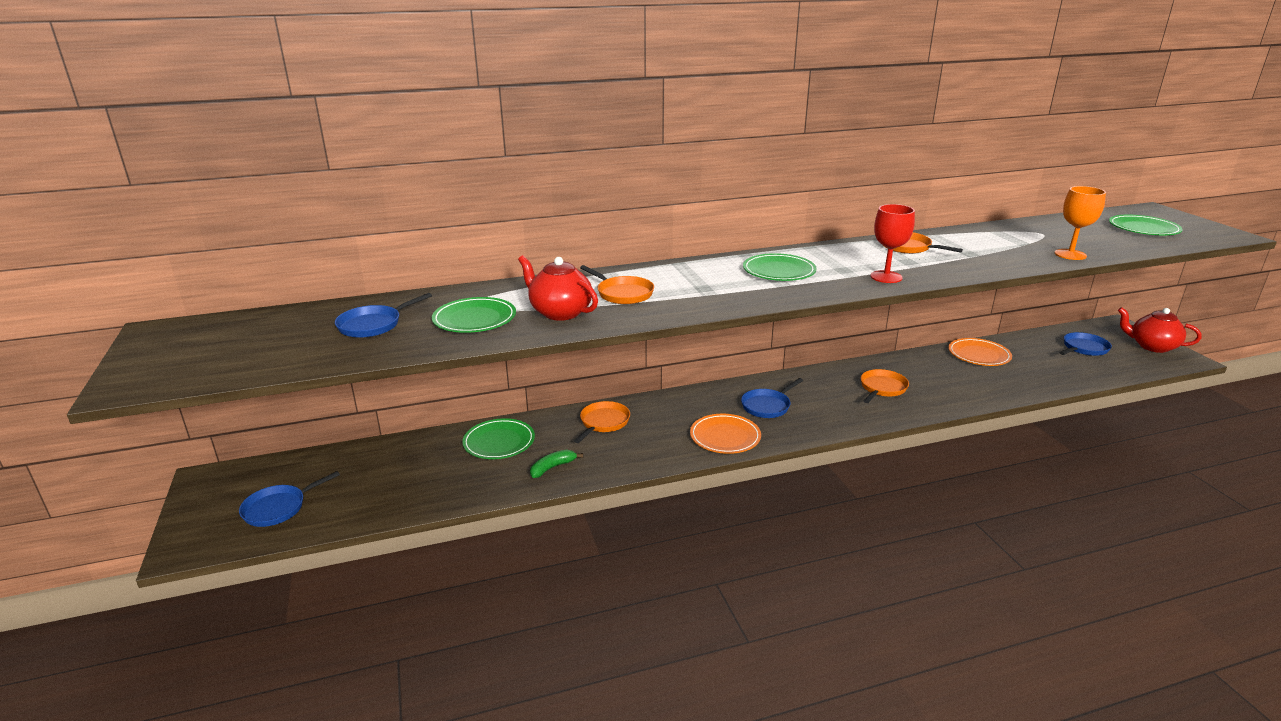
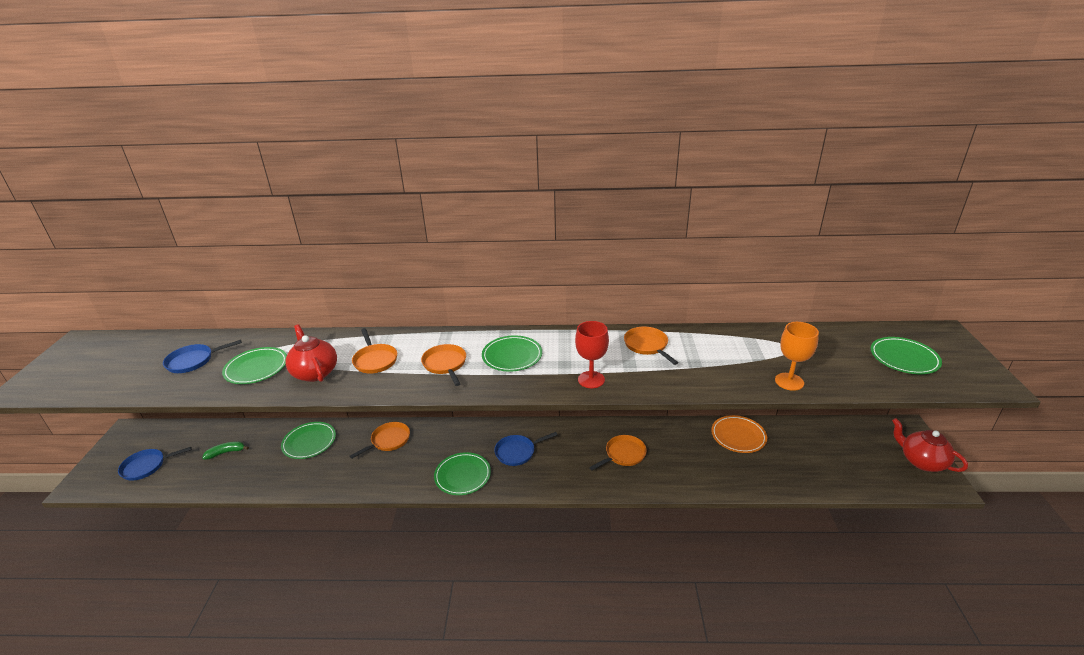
camera: 20 degrees right, 5 degrees up
(552, 467) = (325, 475): green banana -> green banana (226, 452)
(712, 286) = (445, 364): none -> orange pan
(725, 437) = (462, 475): orange plate -> green plate
(1083, 348) = (847, 449): blue pan -> none

